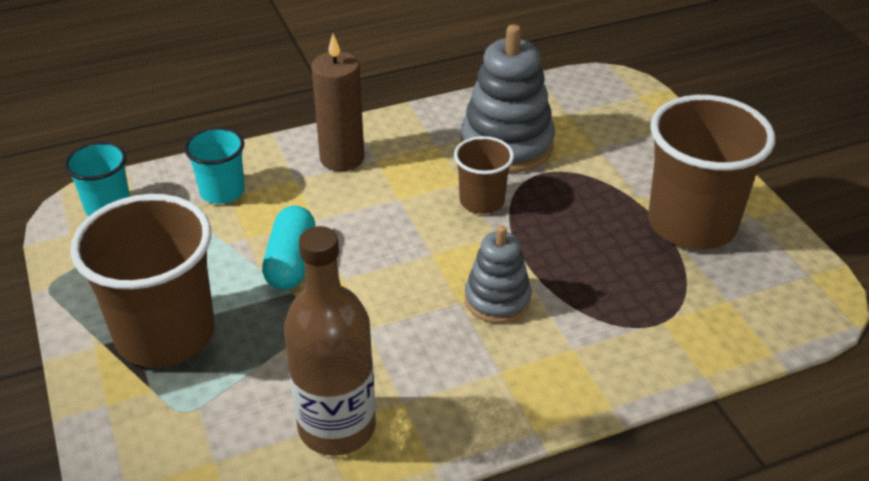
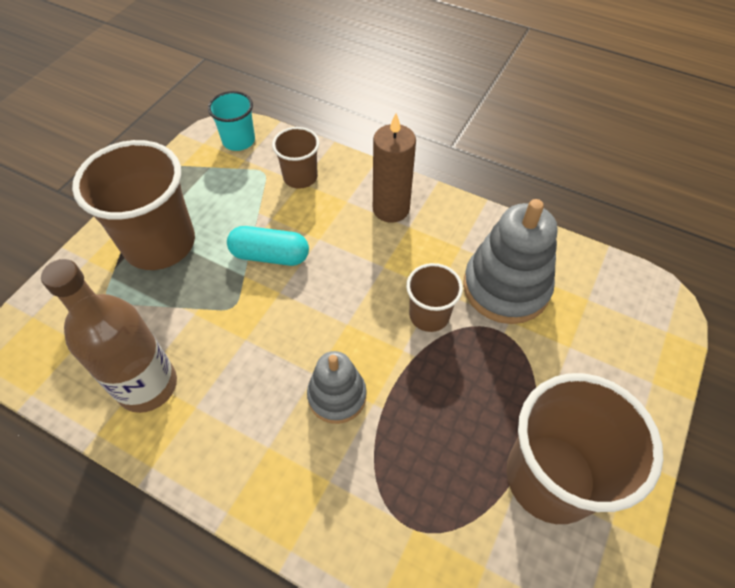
camera: 50 degrees right, 15 degrees up
(222, 191) = (300, 177): turquoise cup -> brown cup
(291, 262) = (270, 255): turquoise capsule -> turquoise capsule turned 45 degrees clockwise

